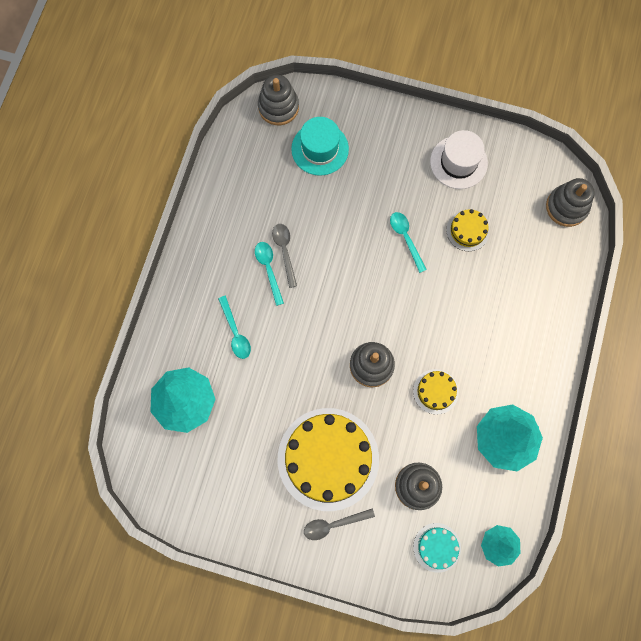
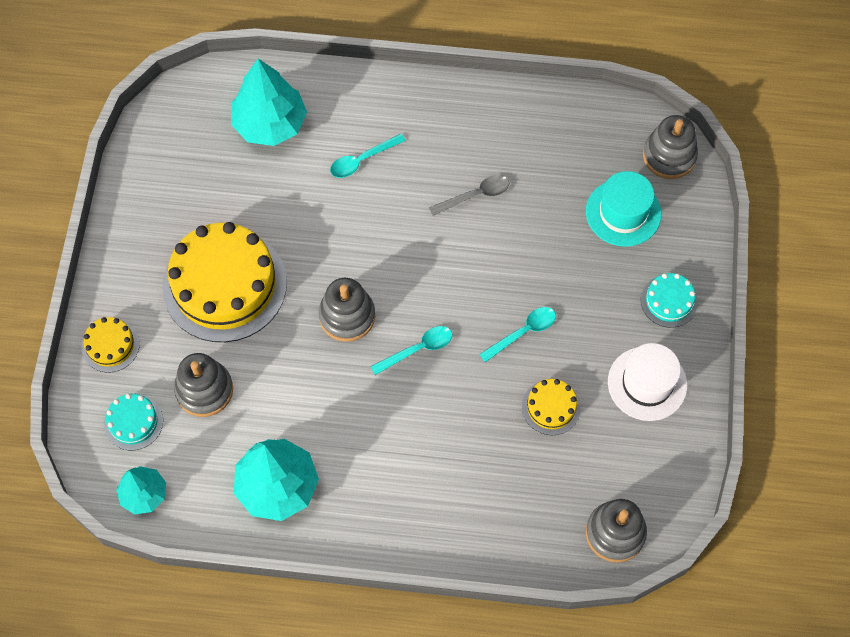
camera: 80 degrees right, 10 degrees down
(268, 269) = (448, 182): turquoise spoon -> turquoise spoon (418, 349)
(333, 524) = (148, 303): grey spoon -> none
(397, 134) = (669, 301): none -> turquoise cake
(435, 391) = (326, 395): yellow cake -> yellow cake (110, 345)

